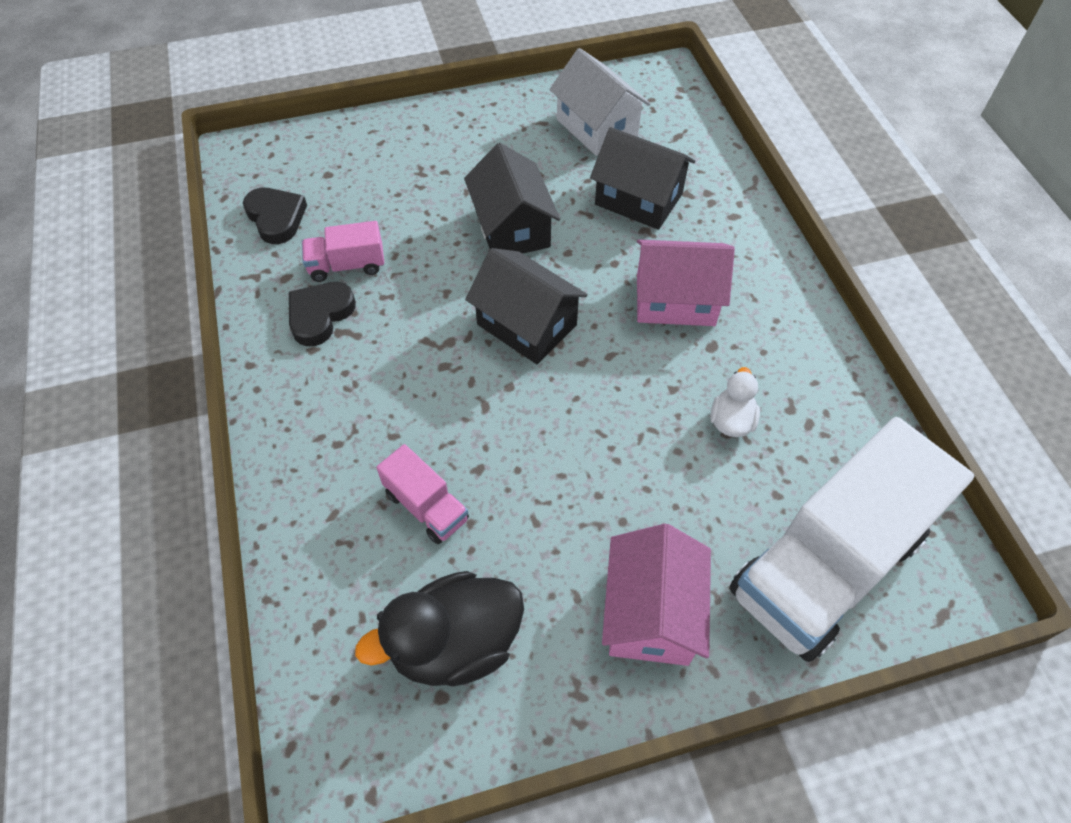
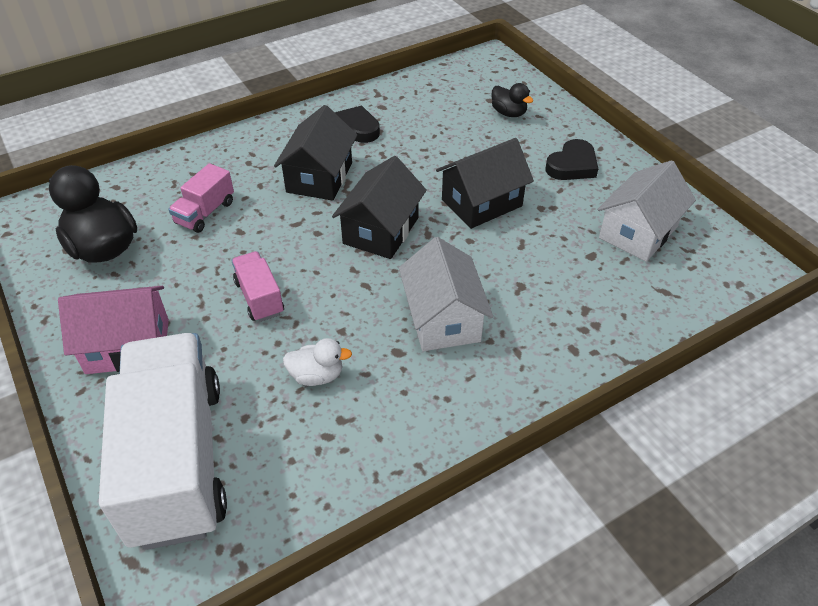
camera: 75 degrees right, 10 degrees down
(276, 218) = (434, 89): black heart -> black heart (572, 165)
(347, 265) = (404, 130): pink truck -> pink truck (259, 297)
(363, 165) = (508, 113): none -> black duck
(638, 199) = (558, 275): black house -> black house (319, 177)
(675, 300) = (443, 319): pink house -> white house
(826, 564) = (177, 460): white truck -> white truck turned 45 degrees clockwise

